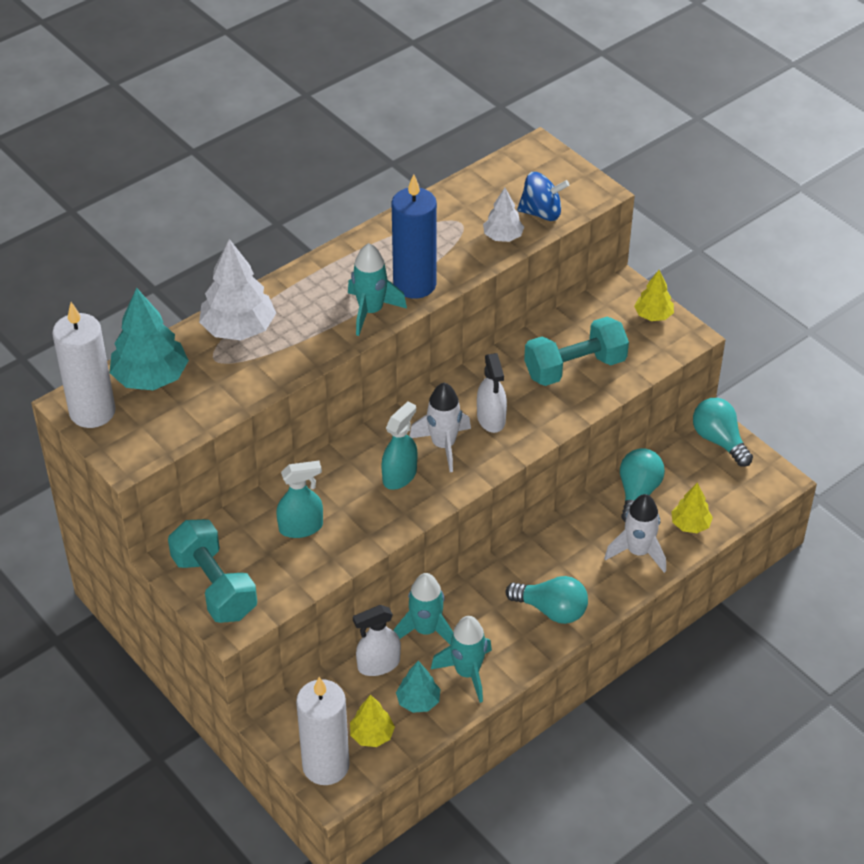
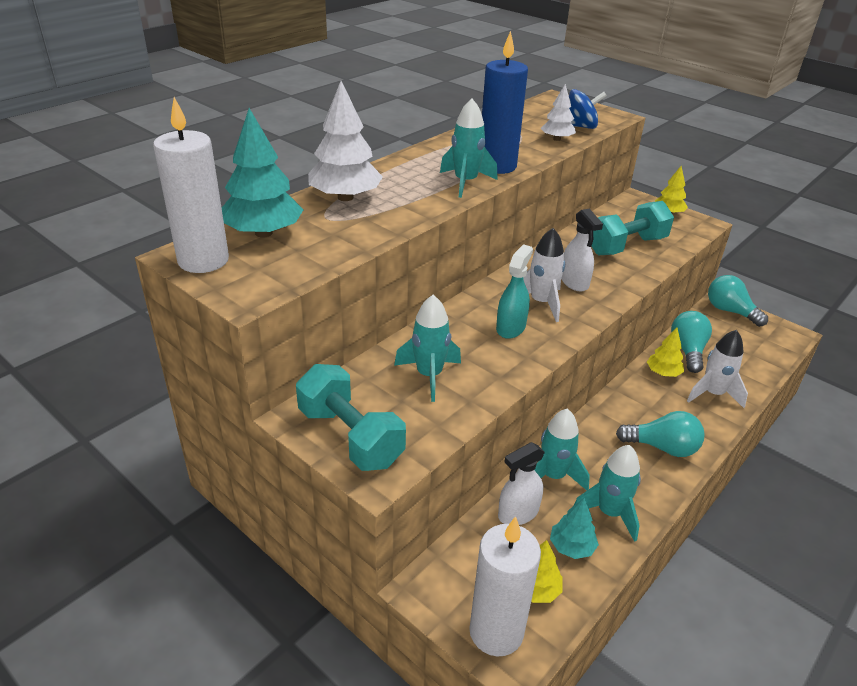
camera: 10 degrees left, 10 degrees down
(301, 527) = (429, 375): turquoise spray bottle -> turquoise rocket
(690, 524) = (743, 370): yellow tree -> yellow tree (663, 373)

